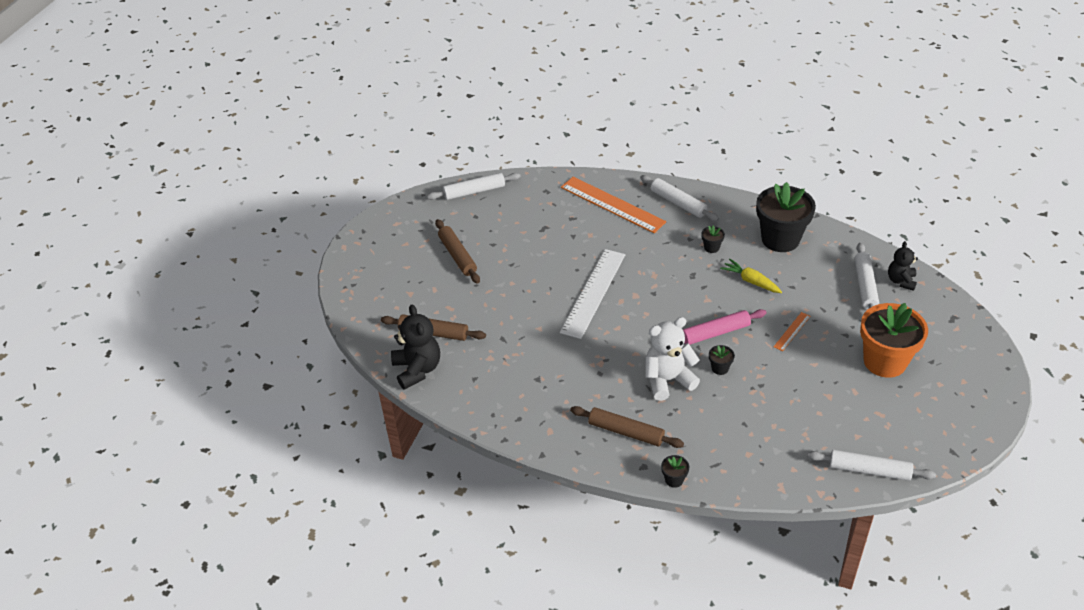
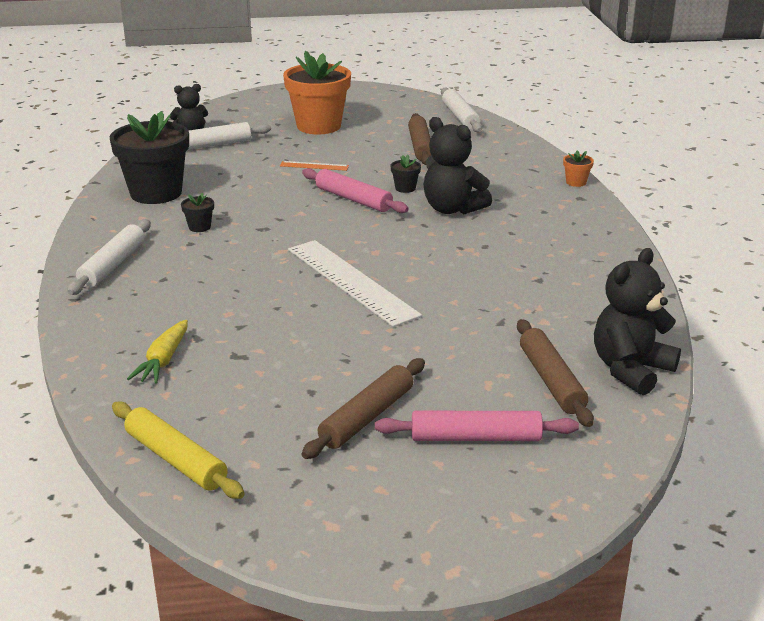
camera: 120 degrees left, 15 degrees down
(413, 285) = (475, 438): none -> pink rolling pin
(474, 191) = (175, 459): white rolling pin -> yellow rolling pin
(593, 293) = (351, 281): white ruler -> white ruler turned 60 degrees clockwise
(612, 204) = (143, 313): orange ruler -> none
(626, 432) = (549, 214): brown rolling pin -> brown rolling pin (420, 146)
(668, 380) = (452, 209): white teddy bear -> black teddy bear
(674, 480) = (576, 182): black flower pot -> orange flower pot
(751, 281) = (248, 196): yellow carrot -> yellow carrot (163, 360)

